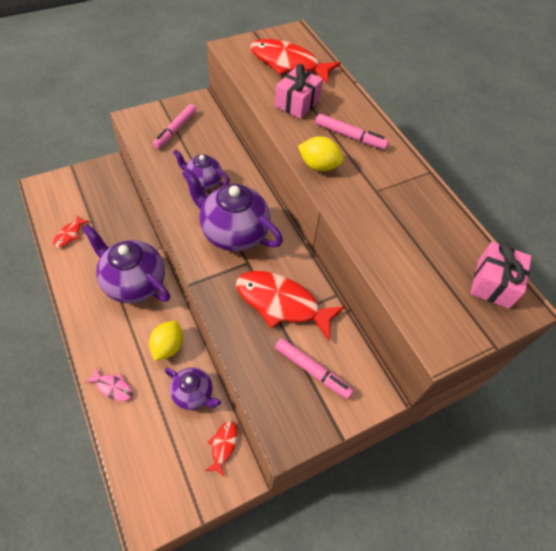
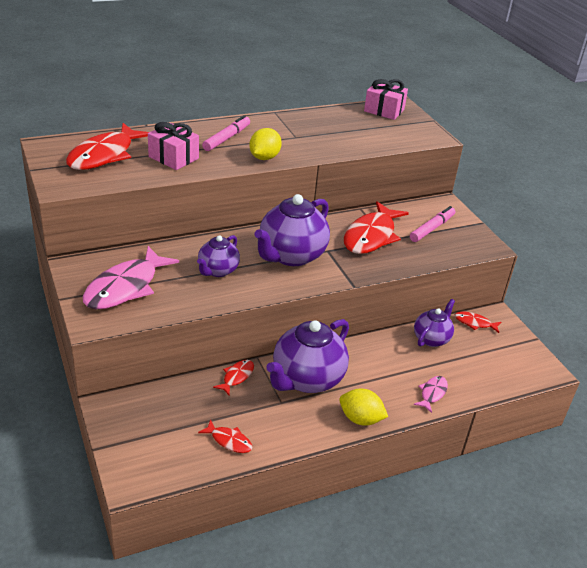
camera: 85 degrees left, 20 degrees down
(137, 235) = (237, 377): none -> red fish
(168, 346) = (384, 354): yellow lemon -> yellow lemon (360, 419)
(175, 130) = (125, 287): pink marker -> pink fish

